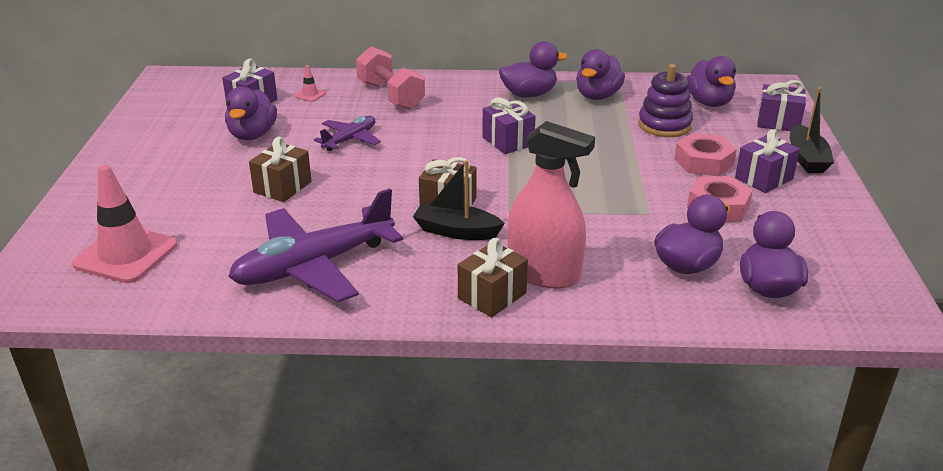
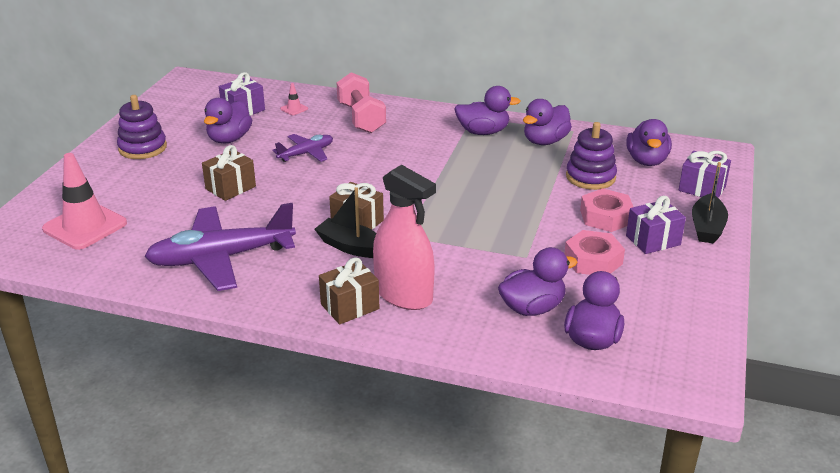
camera: 15 degrees right, 0 degrees up
(153, 157) = (143, 148): none -> purple stacking toy
(508, 141) = (439, 173): purple gift -> none

